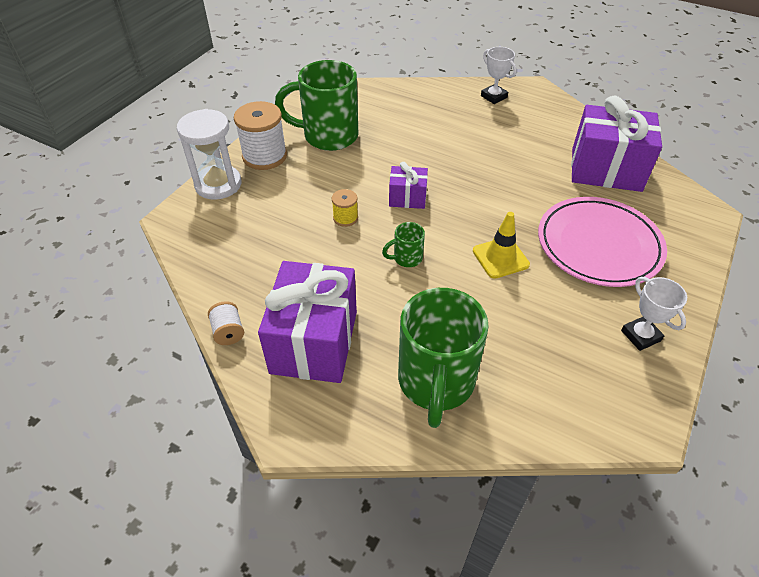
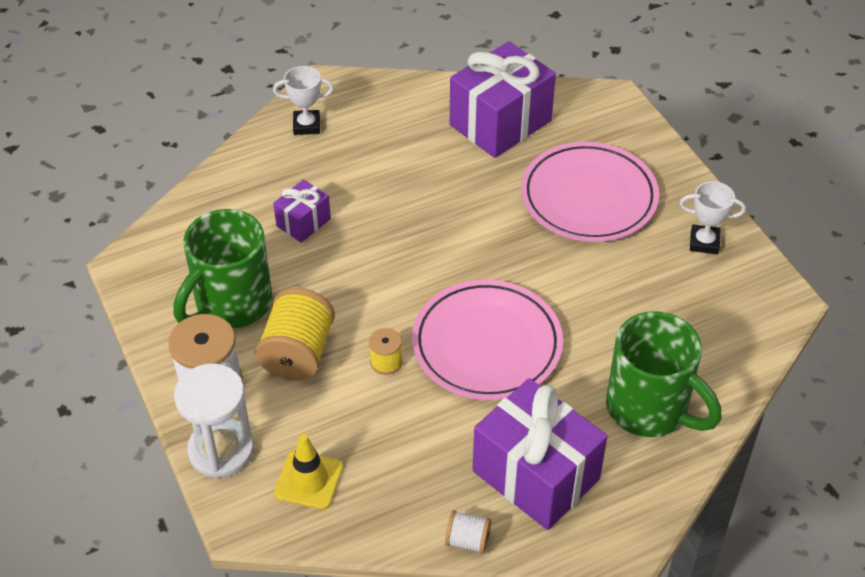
camera: 55 degrees left, 0 degrees up
(317, 178) = (297, 353): none -> yellow spool
(406, 258) = (487, 345): green mug -> pink plate
(407, 198) = (402, 294): purple gift -> purple gift (303, 222)
(500, 258) = (546, 274): yellow traffic cone -> yellow traffic cone (308, 480)

